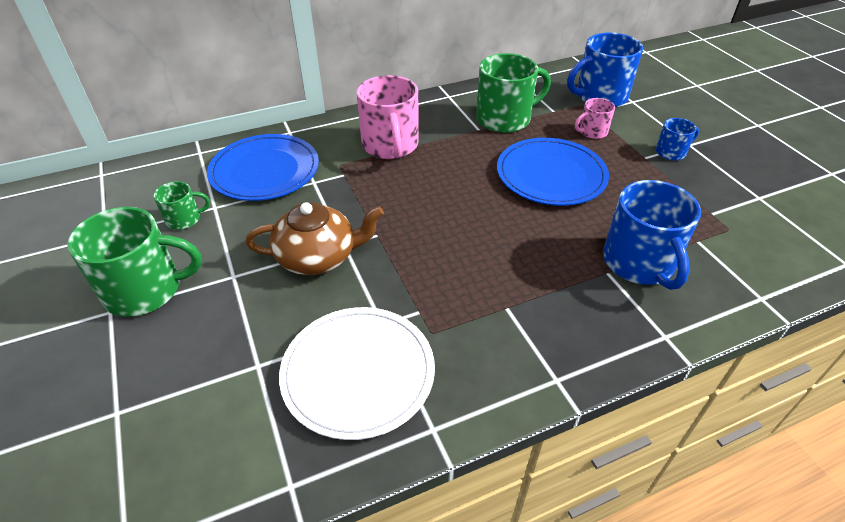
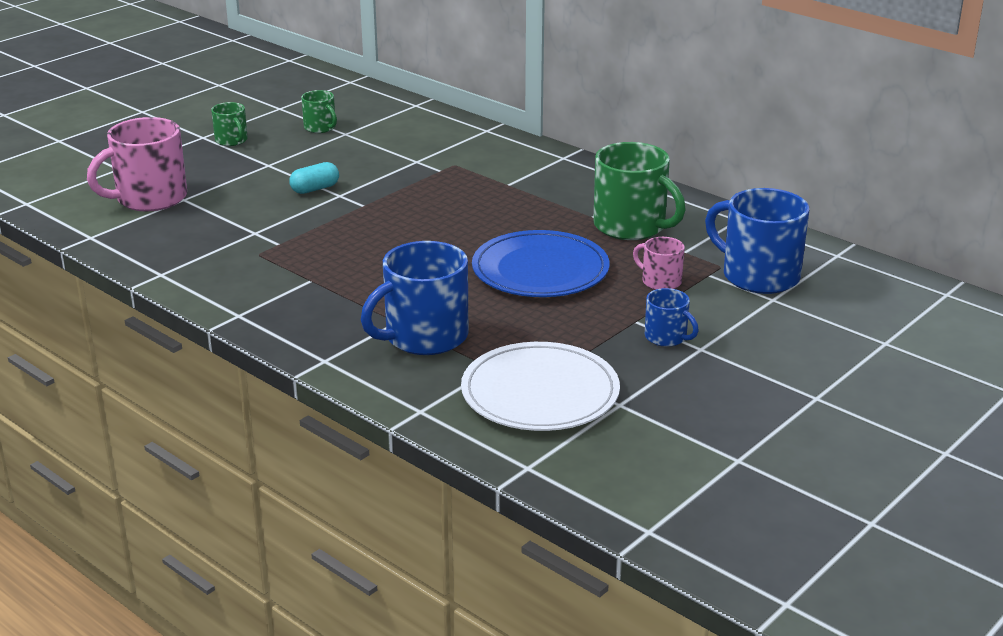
camera: 65 degrees right, 15 degrees down
(145, 290) = (232, 140): green mug -> green mug, size x0.51
(265, 171) = (414, 137): blue plate -> none
(318, 257) = (315, 189): brown teapot -> turquoise capsule
(358, 373) = (198, 235): white plate -> white plate (540, 392)
(390, 146) = (511, 179): pink mug -> pink mug (149, 198)

